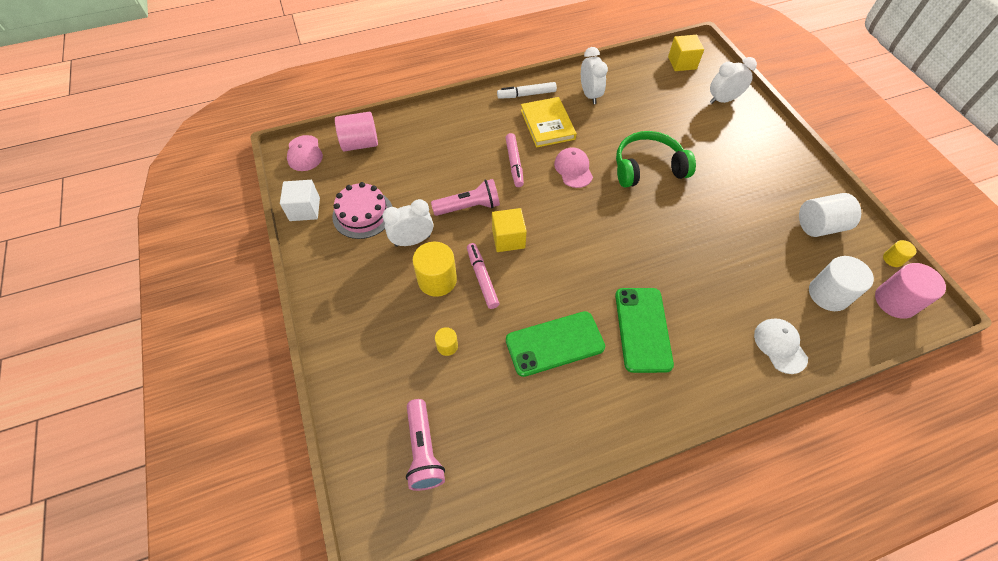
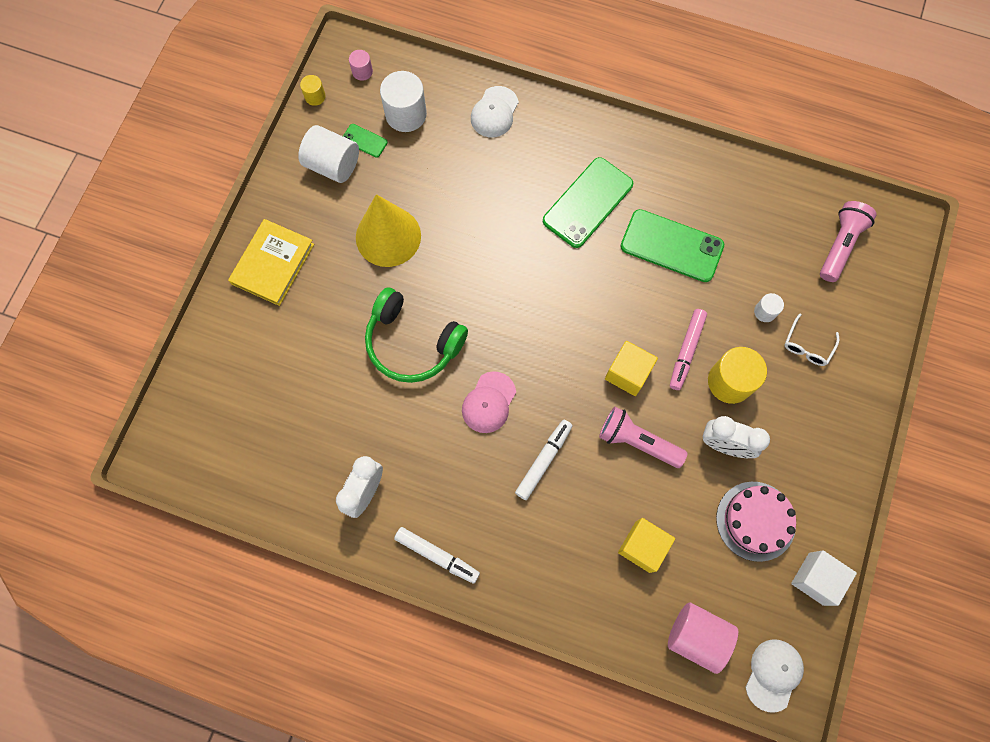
camera: 140 degrees left, 15 degrees up
(304, 153) = (773, 674): pink cap -> white cap
(398, 344) = (807, 345): none -> white glasses
(447, 346) = (765, 312): yellow cylinder -> white cylinder
(514, 163) = (543, 460): pink marker -> white marker
(547, 124) = (457, 486): yellow book -> yellow book (273, 264)
(682, 63) = (204, 451): yellow cube -> yellow cube (642, 547)
(723, 100) = (231, 360): white clock -> none
(733, 210) = (388, 236): none -> yellow cone
(825, 255) = (364, 141): none -> green phone
(895, 301) = (362, 71): pink cylinder -> pink cylinder, size x0.51

